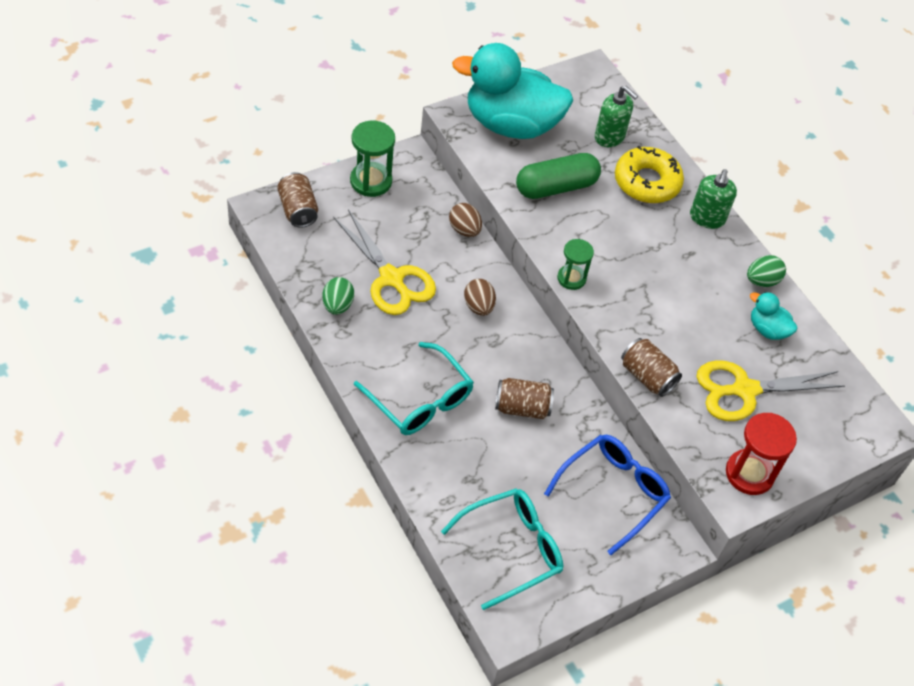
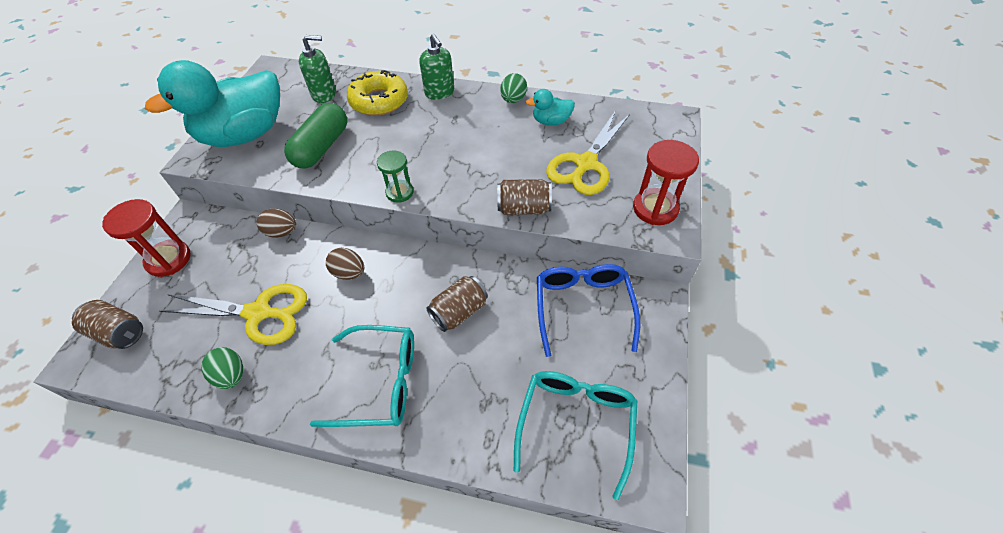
camera: 40 degrees left, 0 degrees up
(371, 181) = (168, 259): green hourglass -> red hourglass

